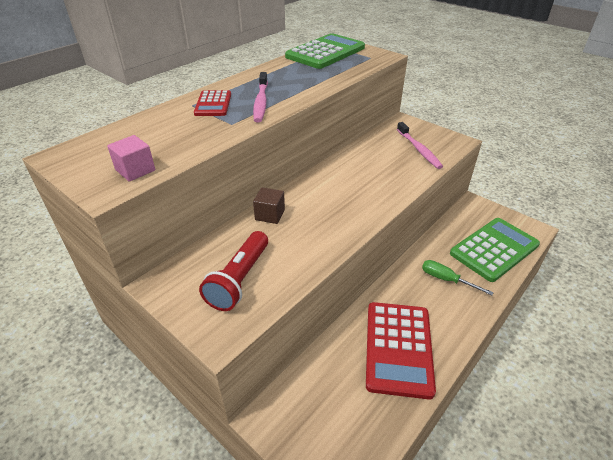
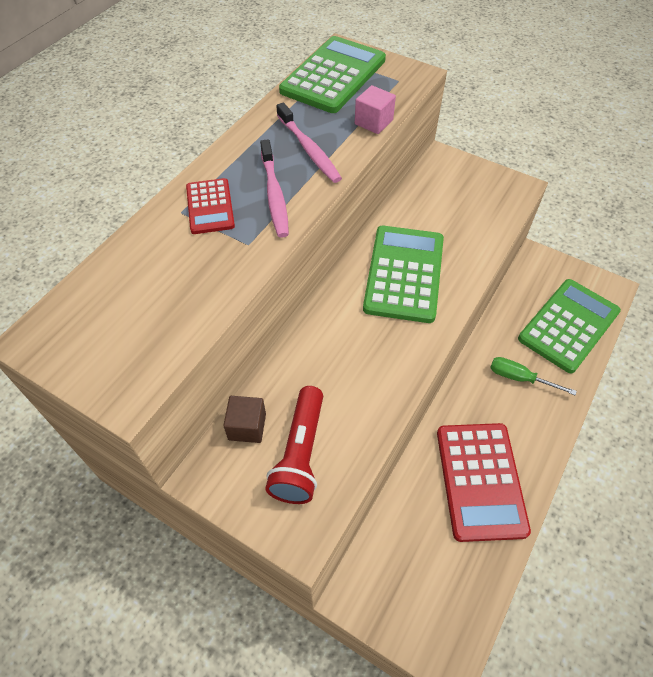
camera: 10 degrees left, 15 degrees up
(135, 170) = (151, 352): pink cube -> pink cube (373, 122)
(270, 215) = (309, 347): brown cube -> brown cube (247, 426)
(356, 180) = (404, 274): none -> green calculator
(419, 149) = (472, 209): pink toothbrush -> pink toothbrush (309, 149)

